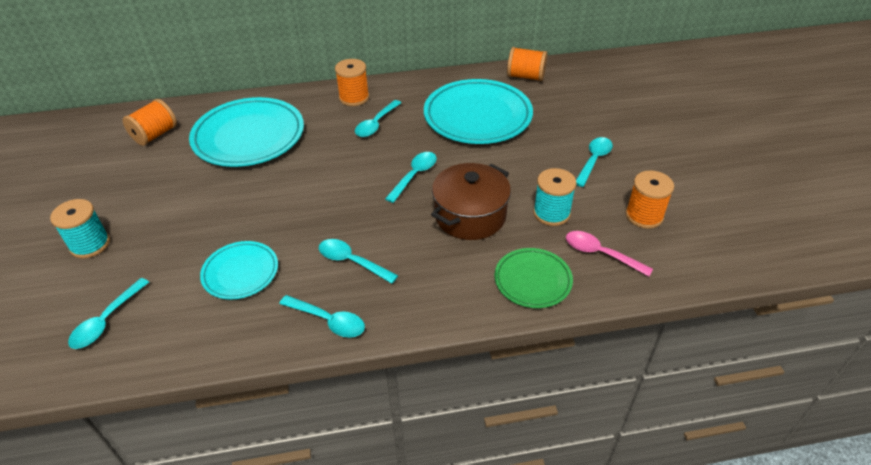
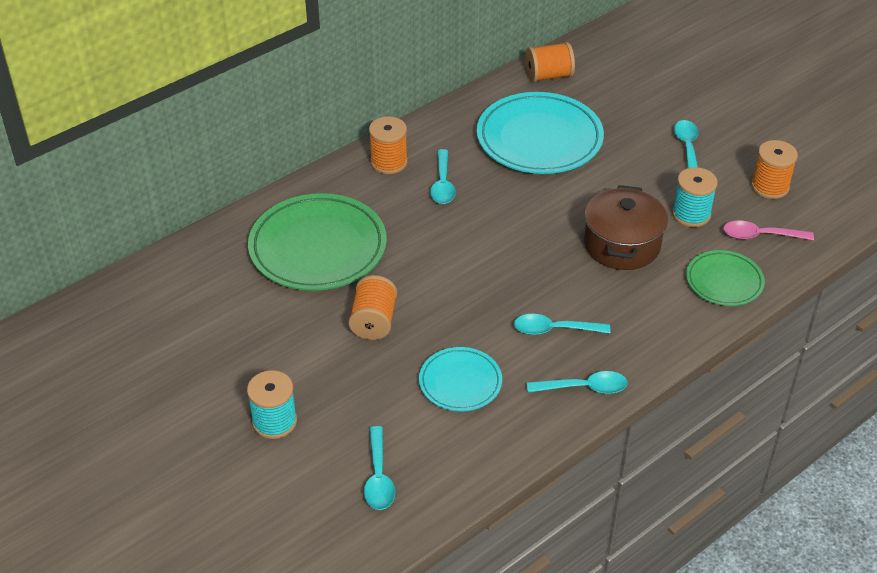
camera: 30 degrees left, 0 degrees up
(155, 135) = (205, 285): orange spool -> orange spool (373, 321)
(249, 137) = (318, 248): turquoise plate -> green plate
(414, 175) = (534, 225): turquoise spoon -> none

